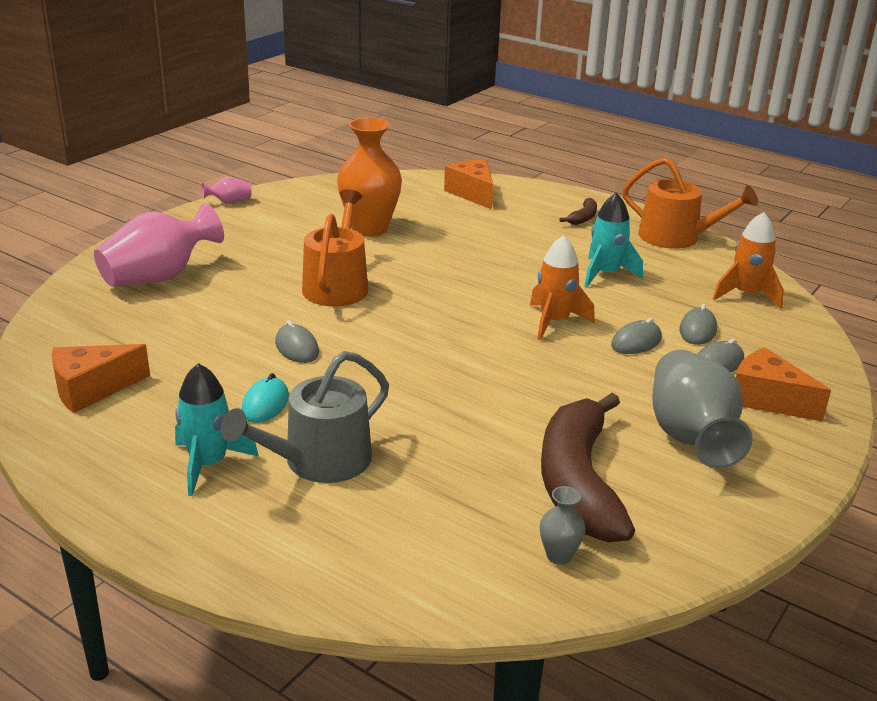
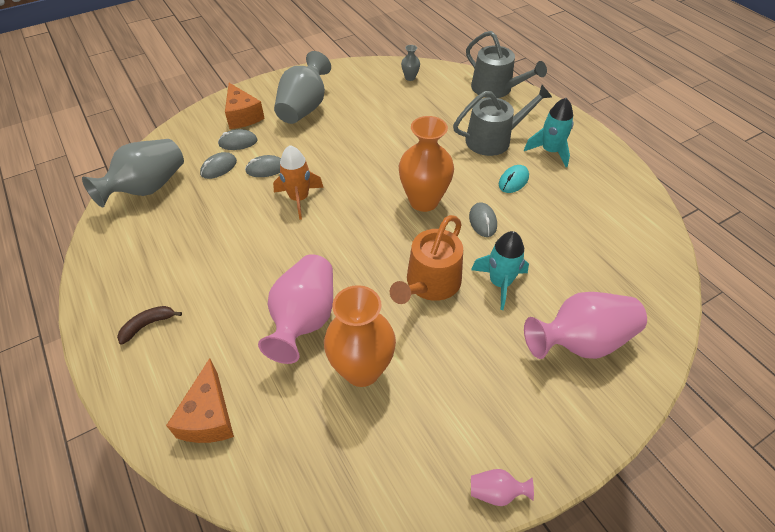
camera: 155 degrees left, 20 degrees up
(92, 389) = (620, 220): orange cheese -> none
(352, 578) = (496, 89): none -> grey watering can
(389, 352) = (423, 201): none -> orange vase
(447, 243) = (304, 319): none -> pink vase
(578, 482) = (377, 101): brown banana -> none
(605, 274) = (215, 237): turquoise rocket -> turquoise rocket (500, 283)
(676, 237) = (107, 267): orange watering can -> none
(746, 295) = (147, 188): orange rocket -> grey vase

